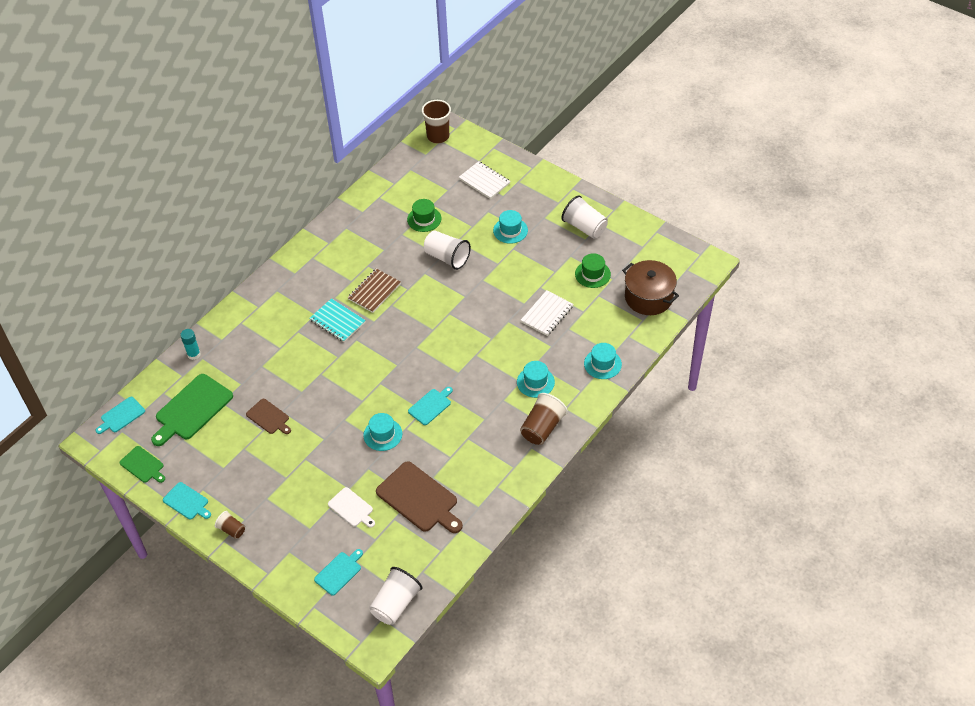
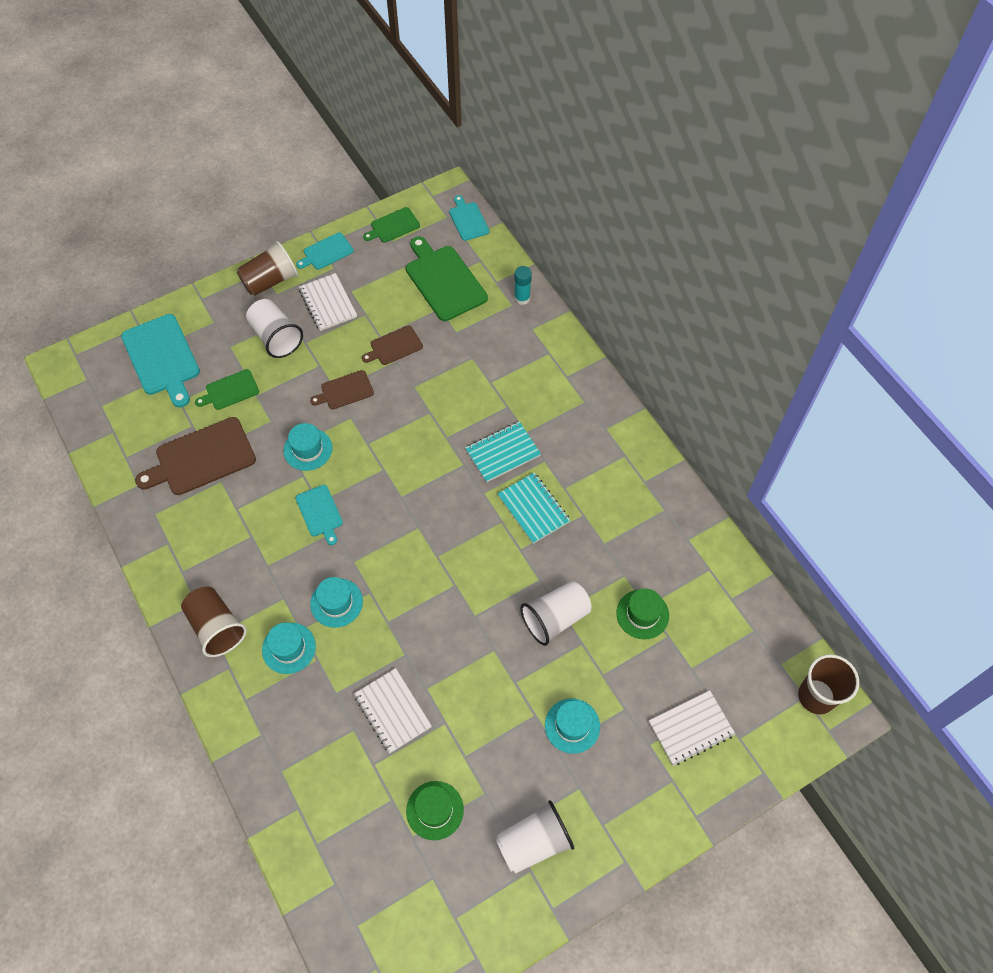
camera: 110 degrees right, 10 degrees up
(232, 530) = (270, 281): brown cup -> brown cup, size x1.80
(241, 478) = (328, 303): none -> white notebook
(322, 432) = (345, 391): none -> brown cutting board
(339, 572) = (162, 358): turquoise cutting board -> turquoise cutting board, size x1.80
(352, 508) = (230, 390): white cutting board -> green cutting board
(374, 291) = (533, 508): brown notebook -> turquoise notebook
(395, 604) = (94, 396): white cup -> white cup (276, 337)
(602, 364) = (271, 748): turquoise hat -> turquoise hat (336, 603)
(648, 297) = (352, 875): brown pot -> none

